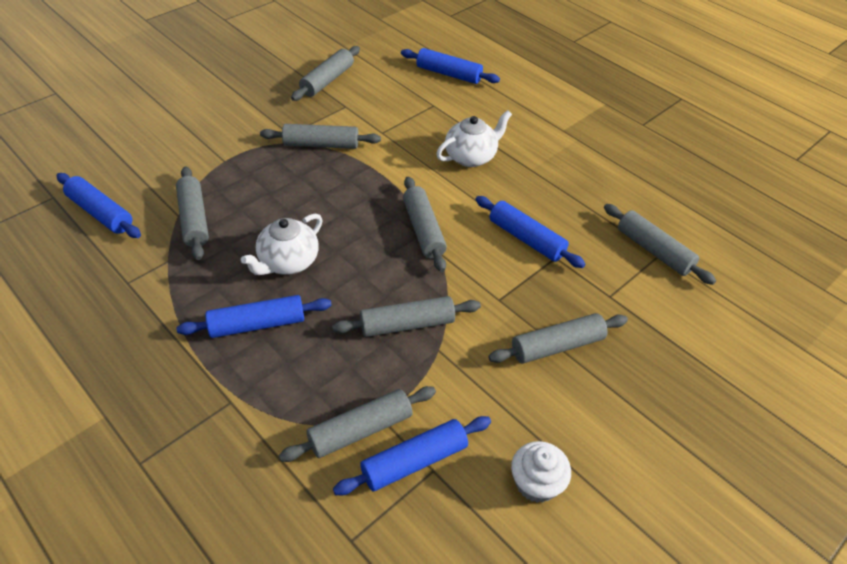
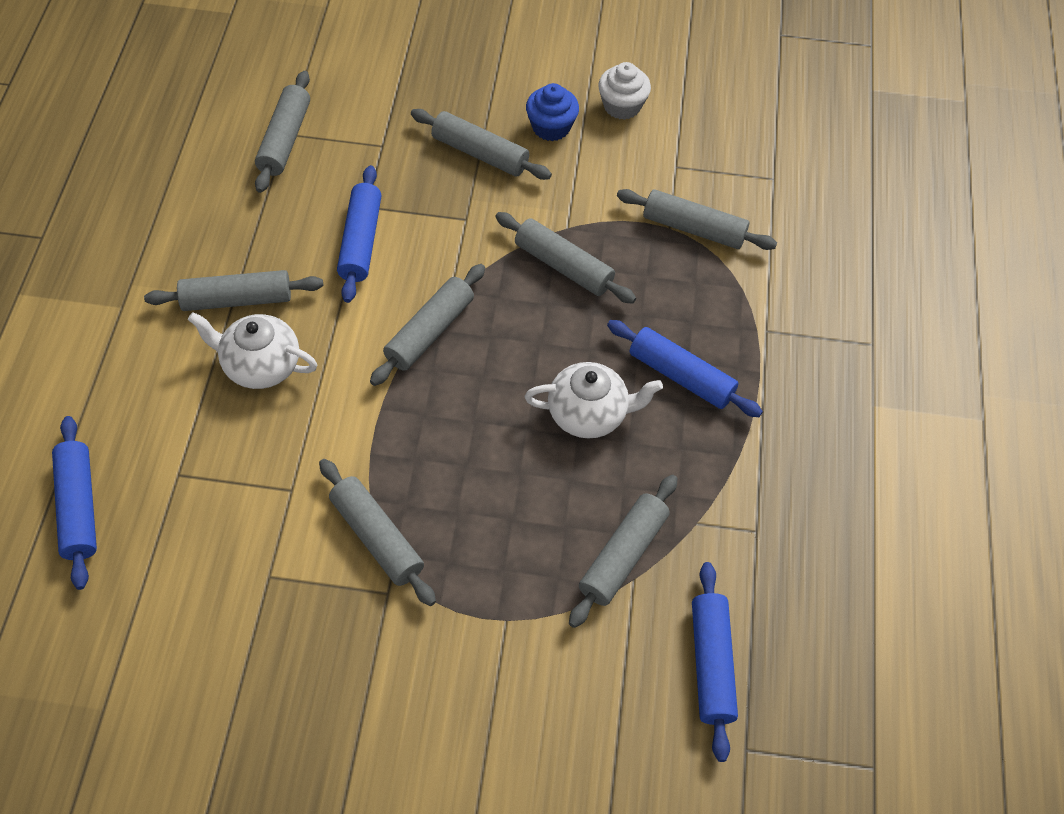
camera: 130 degrees left, 10 degrees up
(327, 80) = (223, 651): grey rolling pin -> grey rolling pin (237, 300)
(414, 461) = (681, 180): blue rolling pin -> none
(550, 410) = (551, 127): none -> blue cupcake

